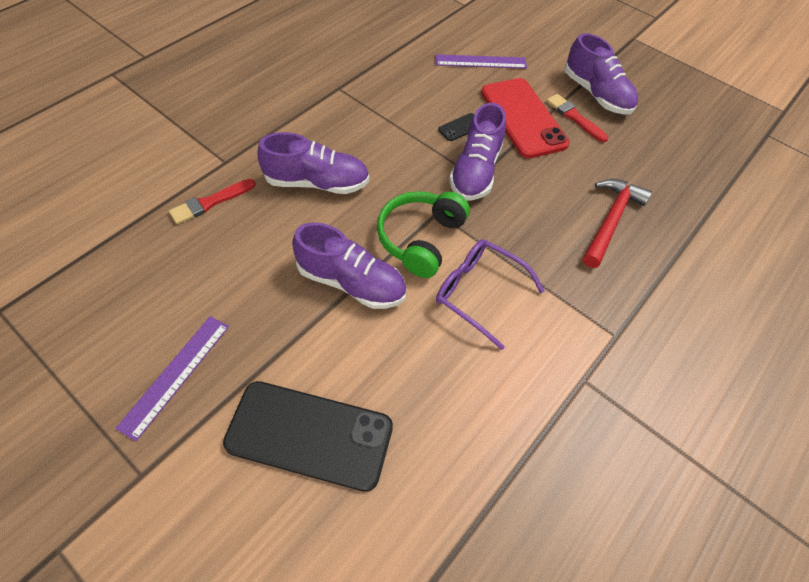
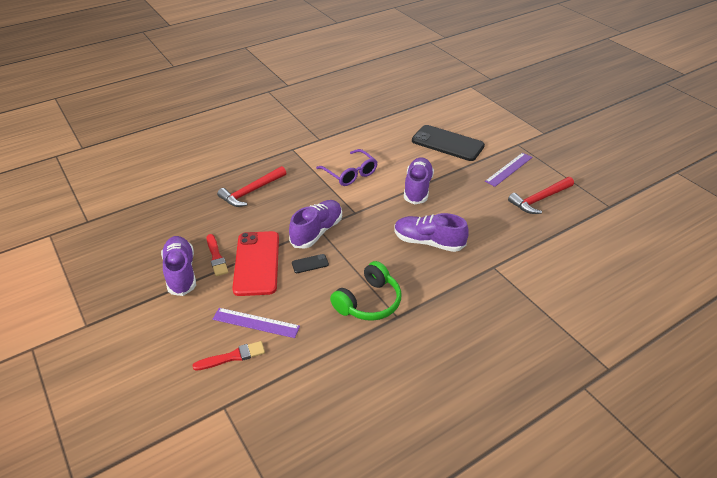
camera: 160 degrees left, 15 degrees down
(129, 301) = (539, 199): none -> red hammer
(210, 202) = (501, 241): red brush -> red brush (232, 357)
(351, 282) = (417, 188): purple shoe -> purple shoe turned 60 degrees clockwise
(420, 239) = (371, 201): green headphones -> green headphones (369, 302)

